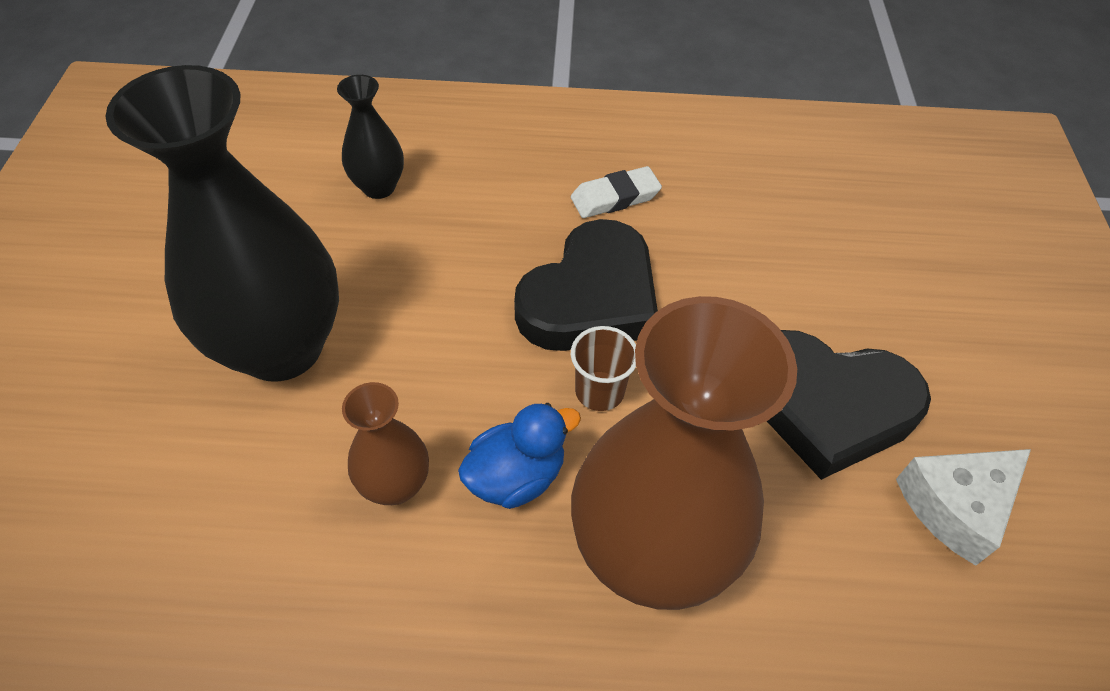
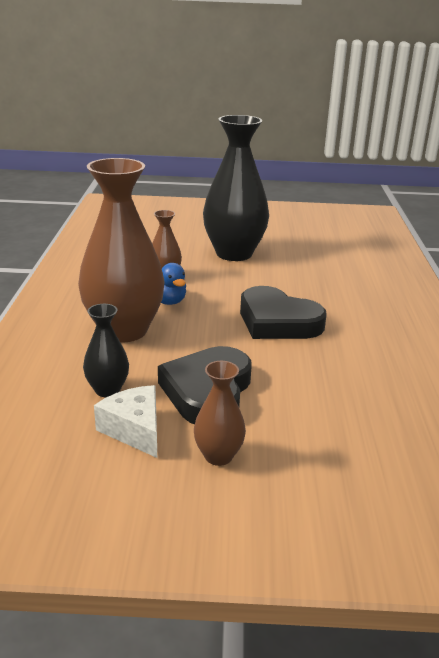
camera: 90 degrees right, 25 degrees down
(379, 187) = (340, 268): black vase -> black vase (107, 390)
(599, 391) = (215, 321): brown cup -> none
(615, 197) = (361, 331): white eraser -> none
(974, 395) = (218, 456): none -> brown vase

